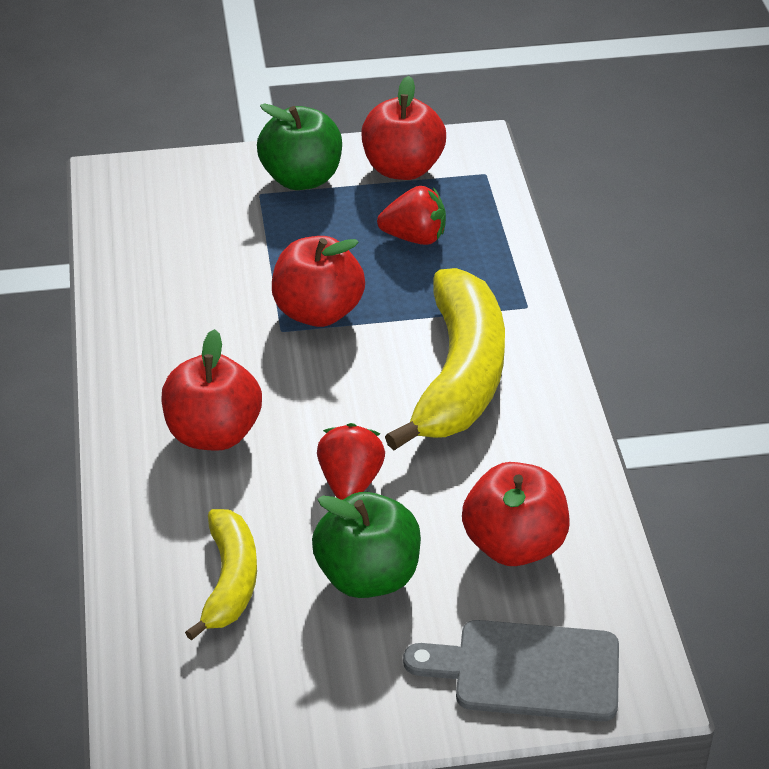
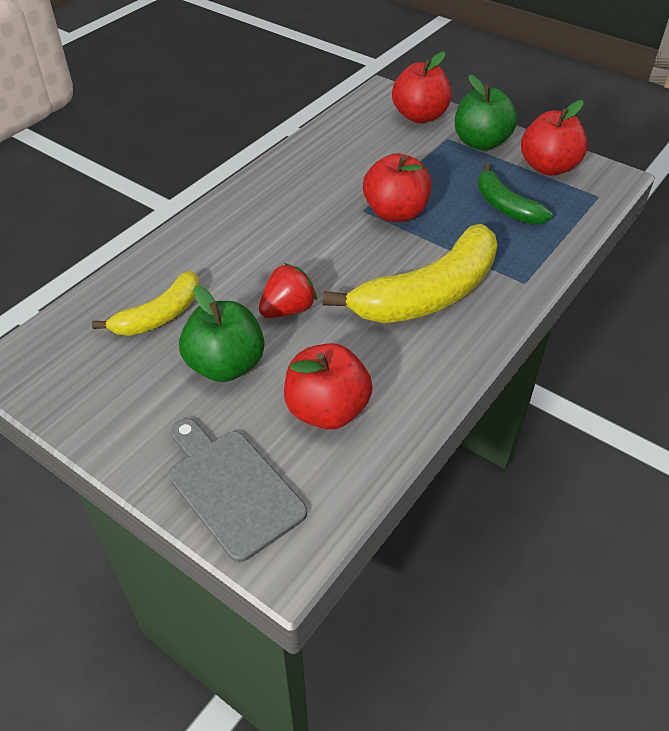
camera: 45 degrees right, 5 degrees up
(213, 434) = (257, 239): red apple -> red apple (420, 116)
(415, 237) = (505, 206): red strawberry -> green banana

